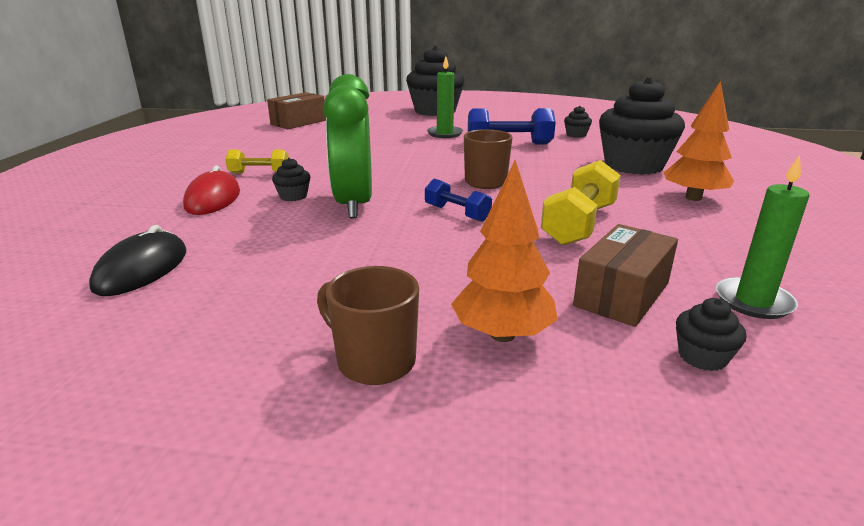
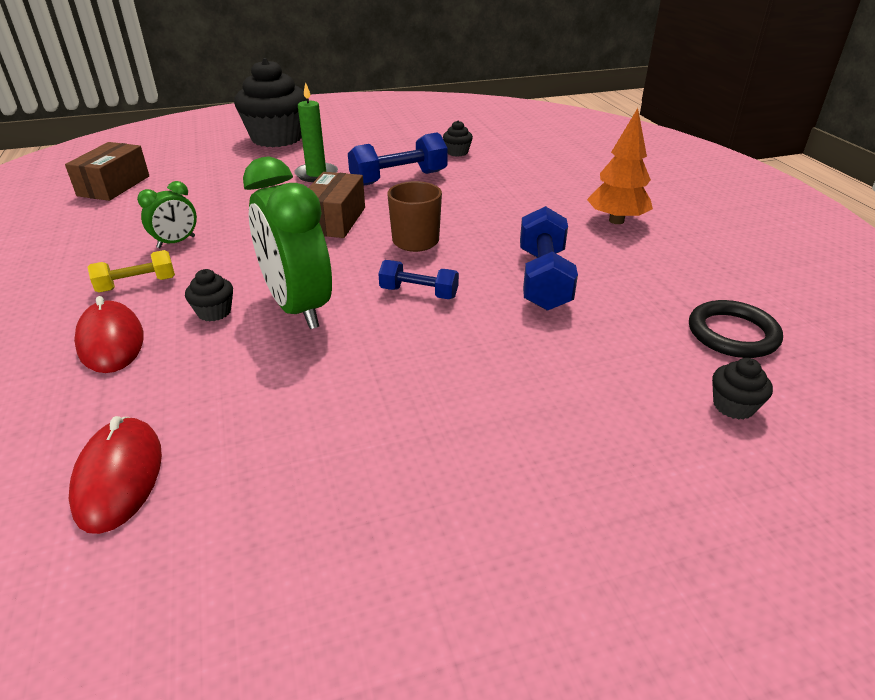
camera: 25 degrees left, 10 degrees up
(142, 269) = (119, 477): black mouse -> red mouse
(307, 156) = (176, 242): none -> green clock
(374, 361) = (484, 508): brown mug -> none
(502, 335) = (571, 436): orange tree -> none
(579, 224) = (543, 279): yellow dumbbell -> blue dumbbell
(622, 294) = (634, 356): brown box -> brown box (335, 220)
(633, 165) = (539, 187): black cupcake -> none
(753, 301) = (732, 334): green candle -> black ring

